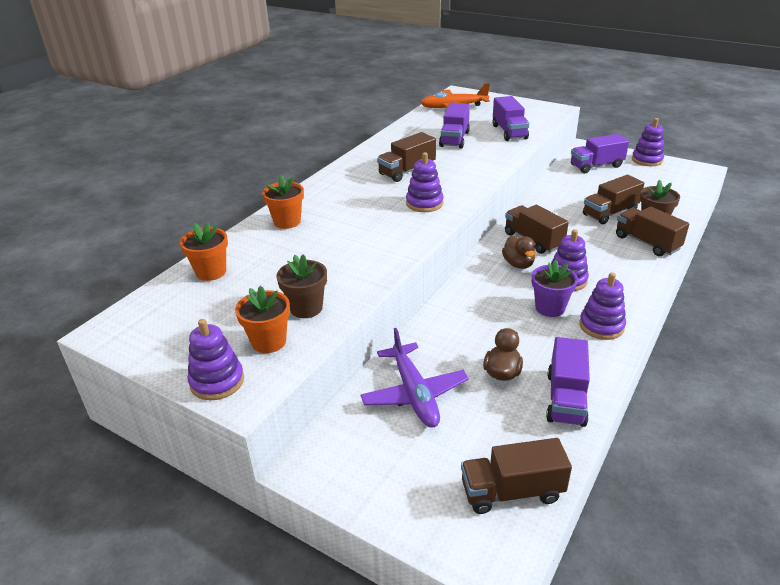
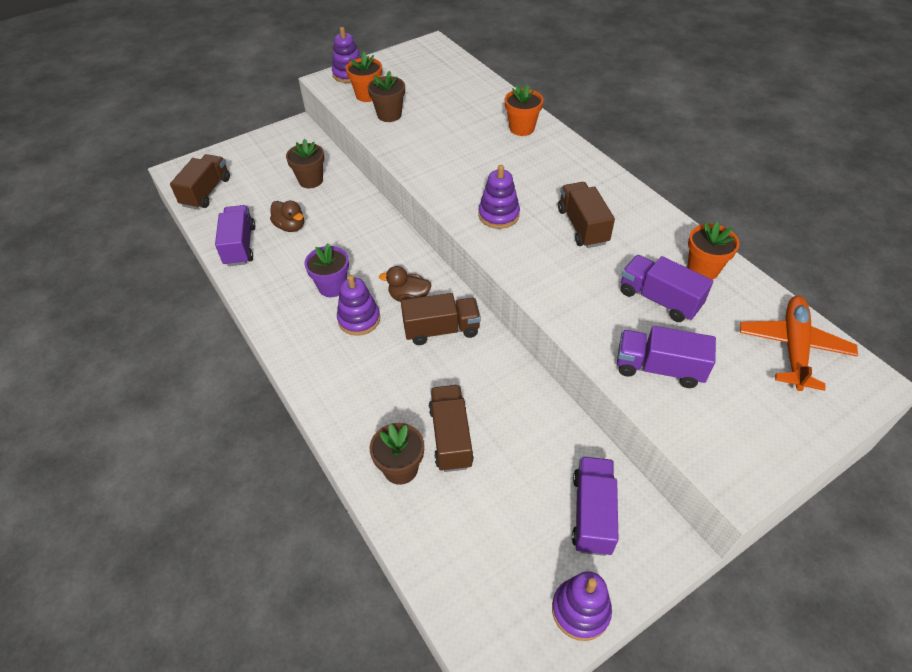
camera: 115 degrees right, 15 degrees up
(211, 272) = (470, 84): orange flower pot -> orange flower pot (703, 269)
(414, 393) = (311, 180): purple plane -> brown flower pot
(565, 398) = (240, 246): purple truck -> purple truck turned 45 degrees clockwise
(601, 326) = (284, 307): purple stacking toy -> none
(647, 243) = (367, 429): brown truck -> none

